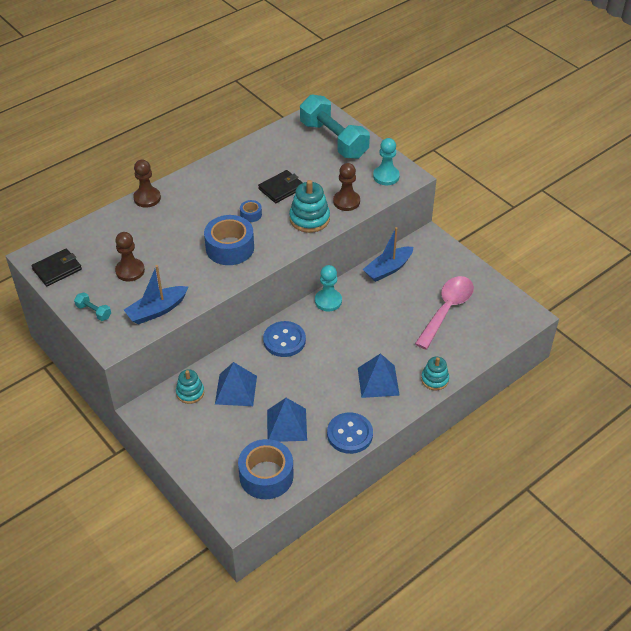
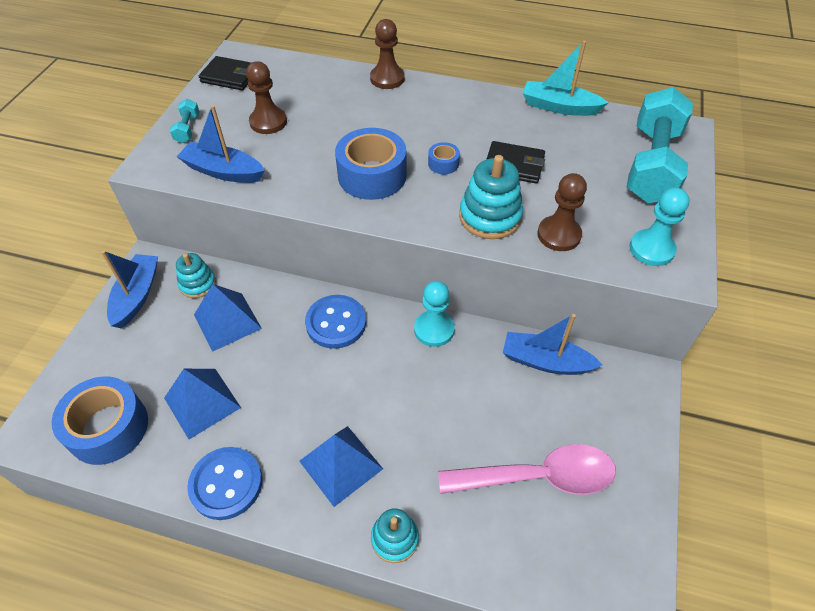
camera: 55 degrees right, 5 degrees up
(170, 427) = (137, 296): none -> blue boat
(254, 144) = (559, 107): none -> turquoise boat

